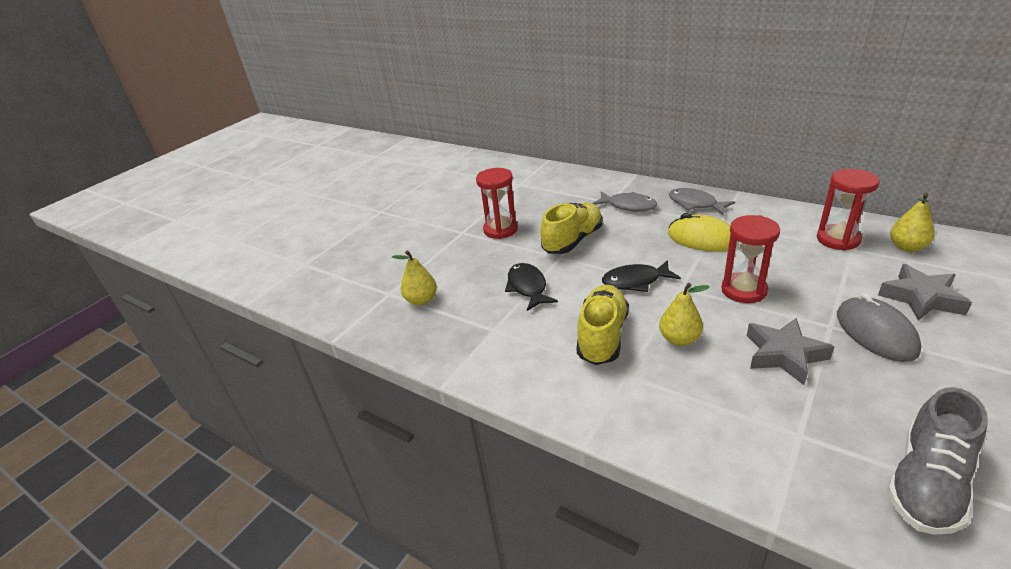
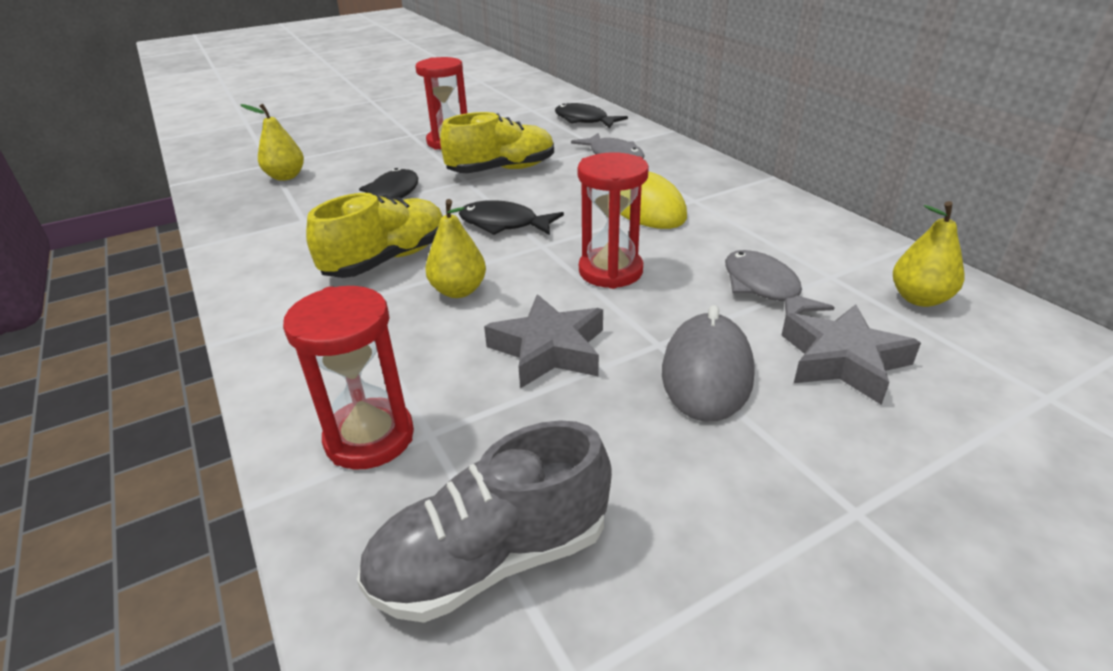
camera: 25 degrees right, 0 degrees up
(569, 183) = (584, 120): none -> black fish
(695, 204) = (695, 174): grey fish -> grey fish (764, 288)
(838, 239) = (826, 260): red hourglass -> red hourglass (369, 437)

